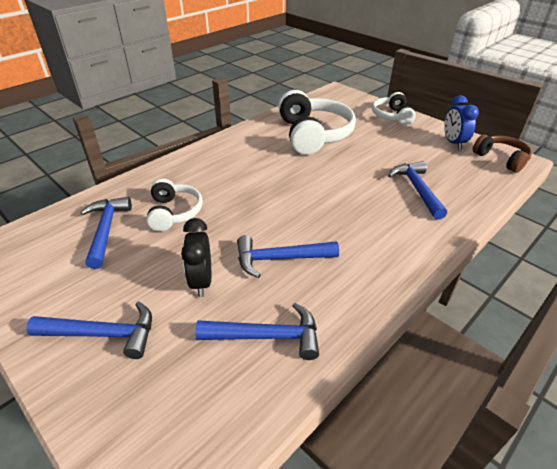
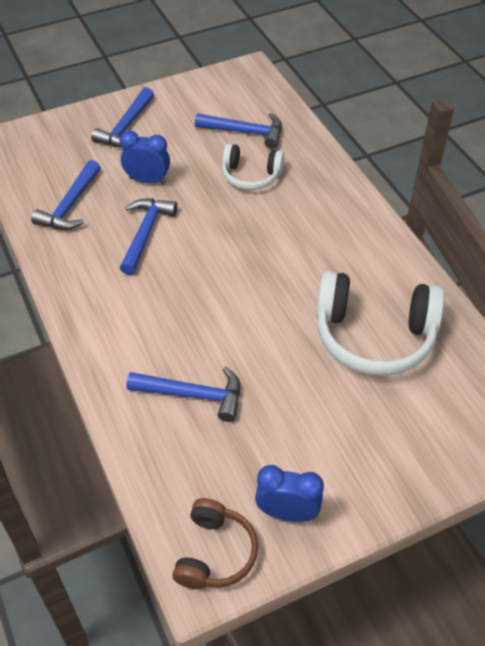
camera: 110 degrees right, 10 degrees up
(201, 281) = (147, 180): black clock -> blue clock
(392, 116) = (406, 469): white headphones -> none
(501, 159) = (215, 553): brown headphones -> brown headphones turned 60 degrees counterclockwise

